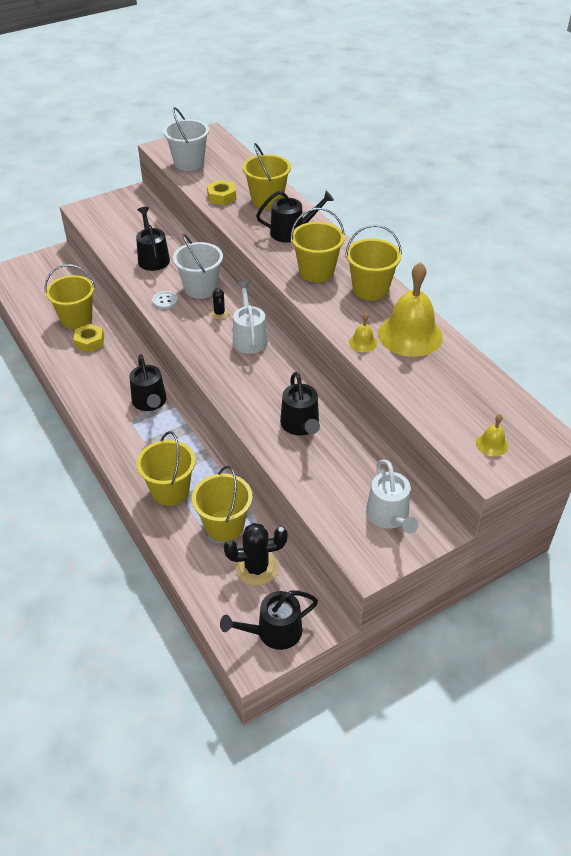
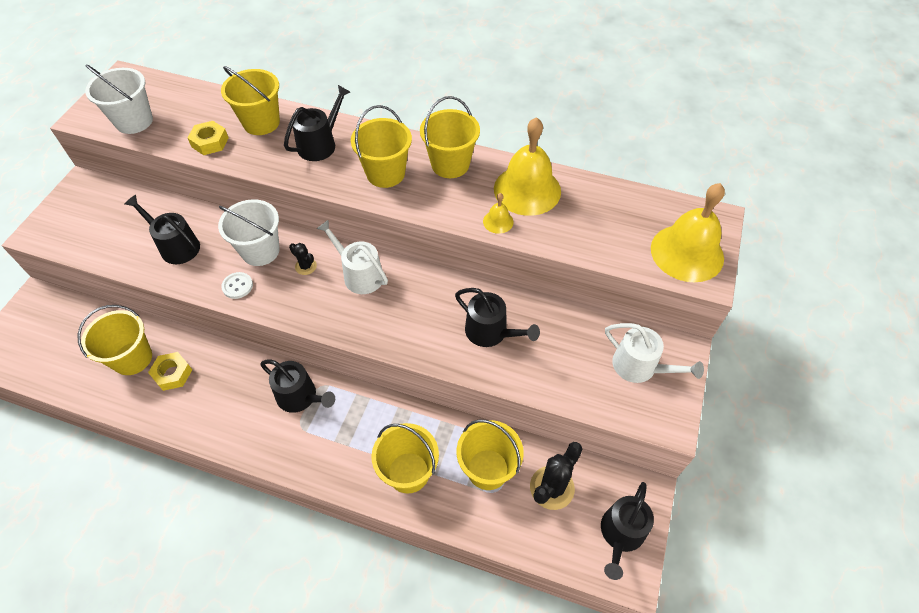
camera: 40 degrees left, 10 degrees up
(492, 444) = (687, 253): yellow bell -> yellow bell, size x2.29

